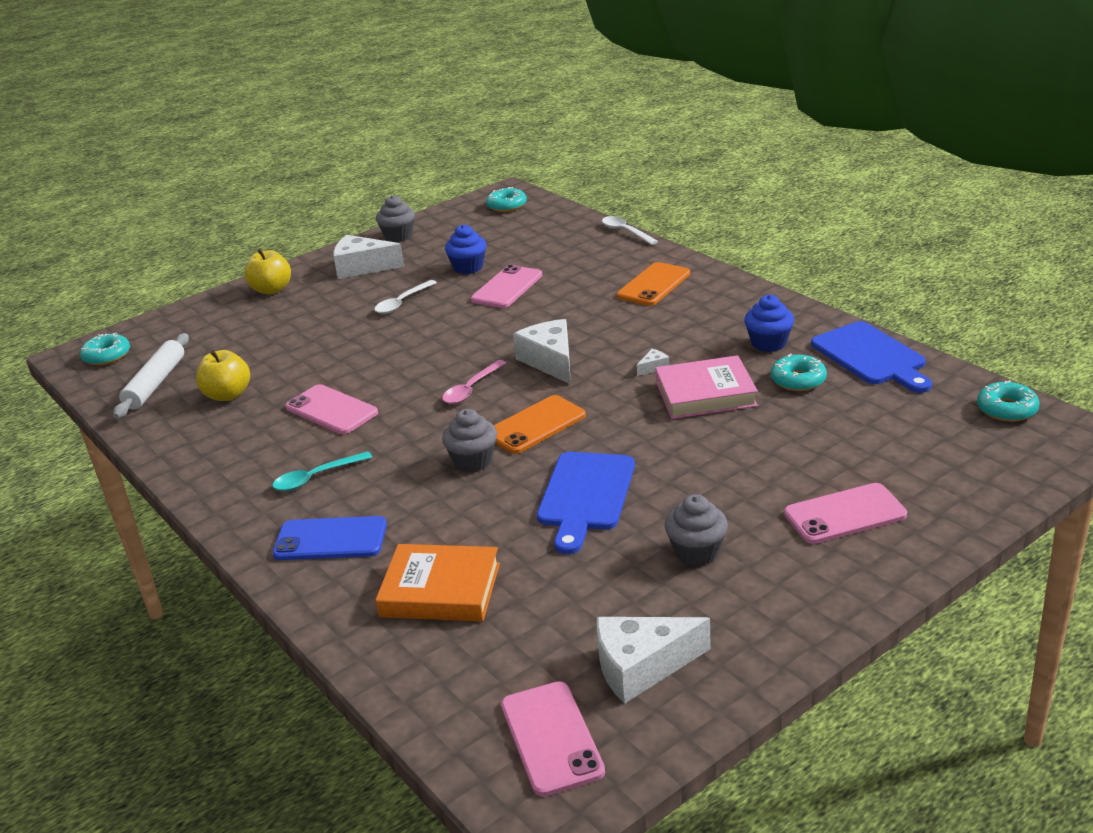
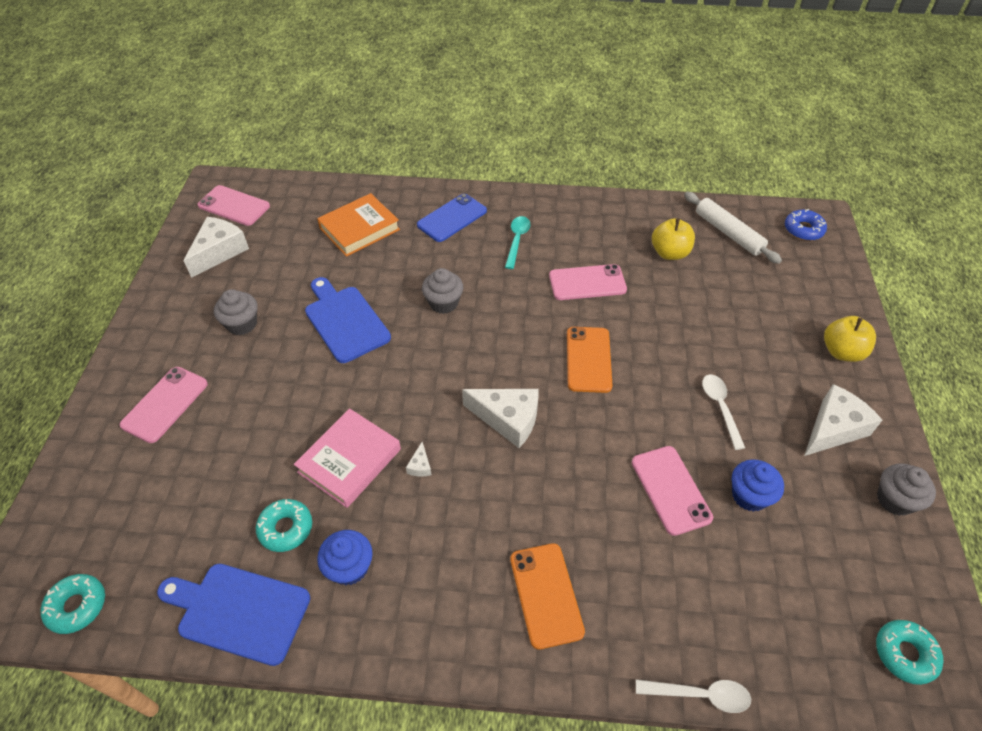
camera: 130 degrees right, 20 degrees up
(107, 356) = (803, 230): turquoise donut -> blue donut
(471, 389) = (526, 355): pink spoon -> none
(536, 425) = (440, 352): orange phone -> orange phone (588, 359)

